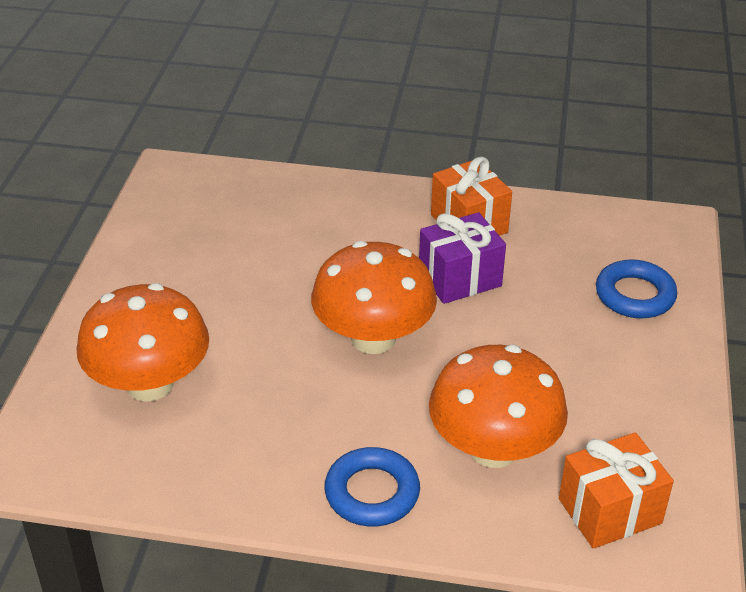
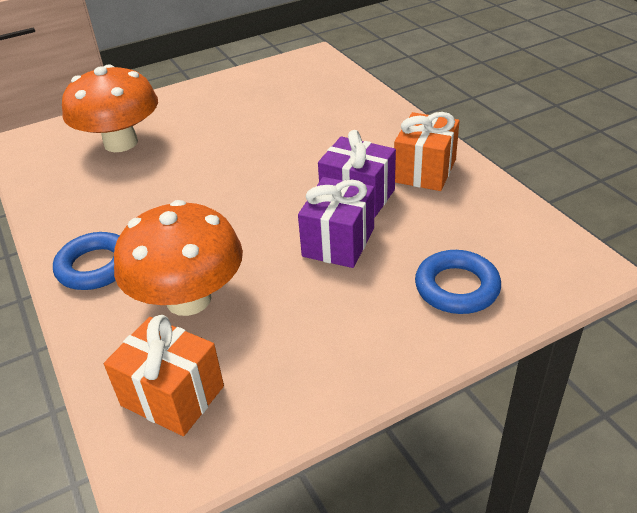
camera: 55 degrees right, 0 degrees up
(373, 338) = (249, 193): orange mushroom -> none
(512, 323) = (338, 242): none -> purple gift

